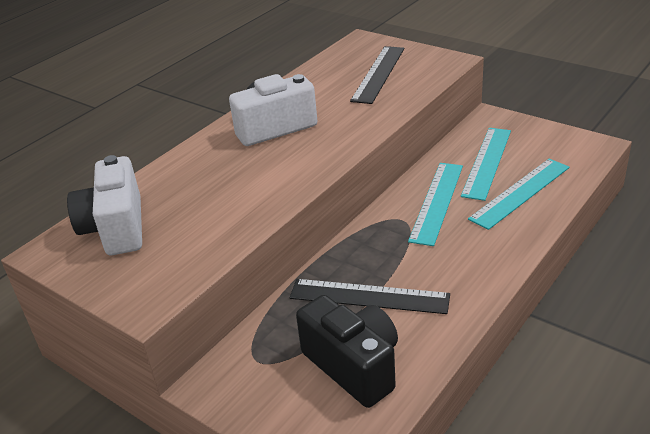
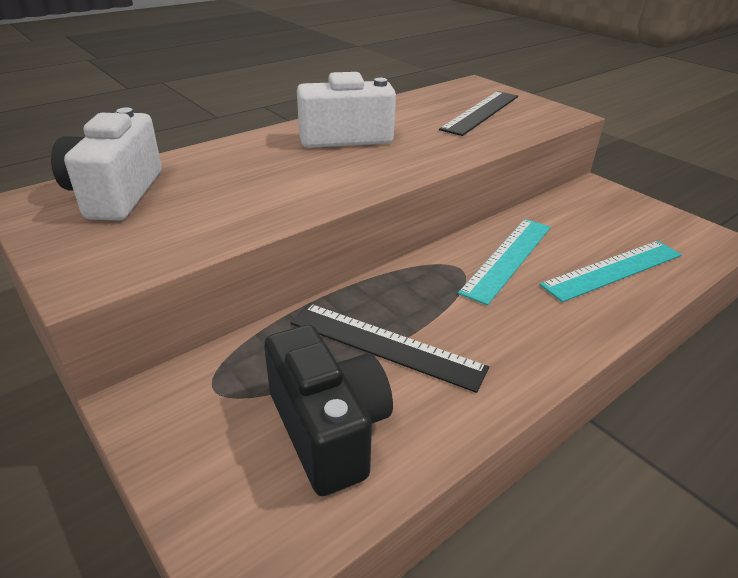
camera: 10 degrees right, 0 degrees up
(487, 162) = (580, 230): turquoise ruler -> none

